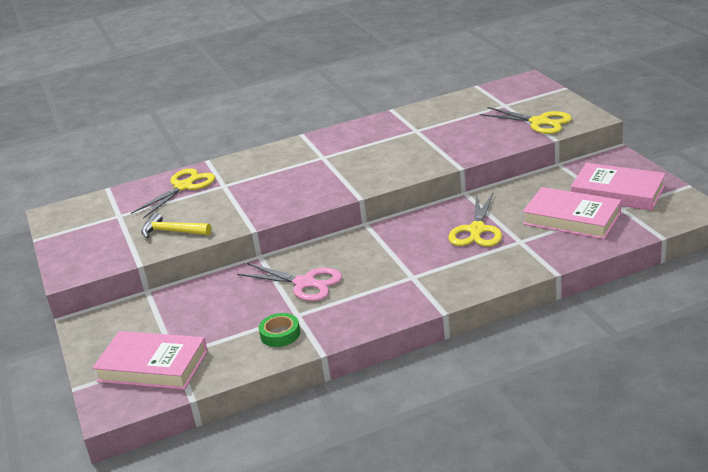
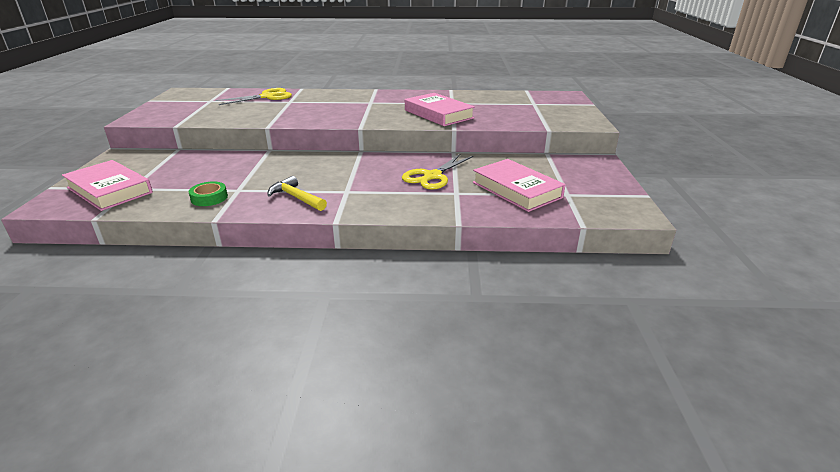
camera: 20 degrees right, 0 degrees up
(172, 232) = (222, 115): yellow hammer -> yellow hammer (296, 197)
(304, 283) = (271, 173): pink scissors -> none
(539, 122) = (548, 118): yellow scissors -> none
(617, 192) = (576, 183): pink book -> pink book (438, 114)

